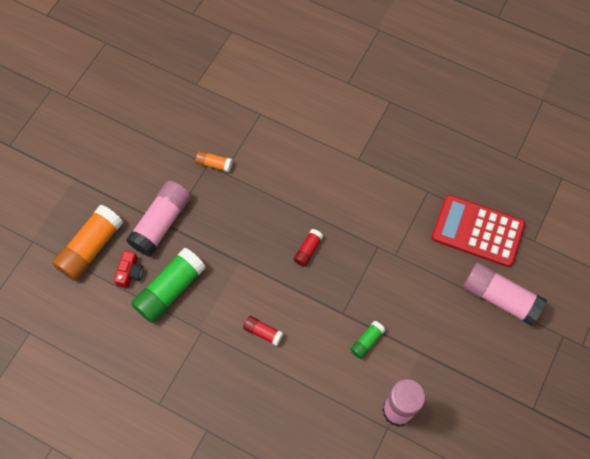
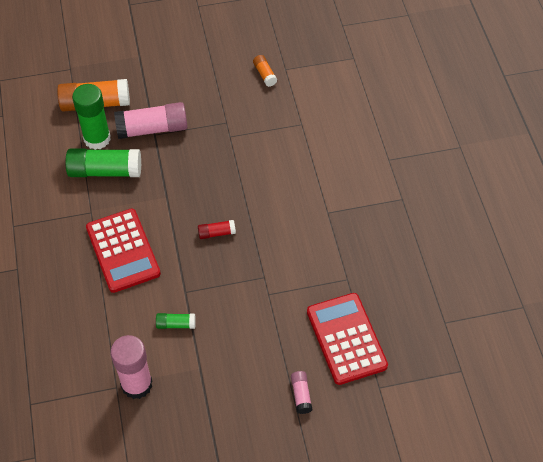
camera: 50 degrees right, 10 degrees down
(130, 273) = (97, 139): red camera -> green glue stick
(214, 164) = (230, 126): orange glue stick -> orange glue stick (265, 74)
(263, 332) = (123, 251): red glue stick -> red calculator
(500, 297) = (301, 395): pink glue stick -> pink glue stick, size x0.49

